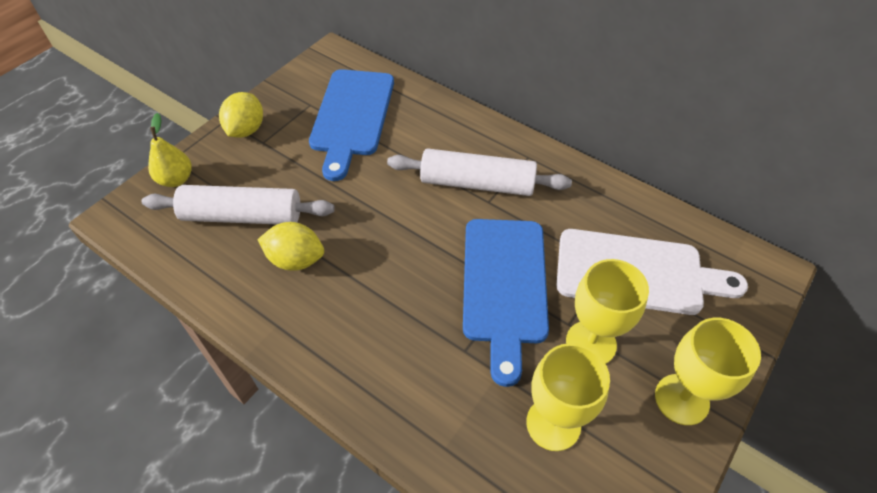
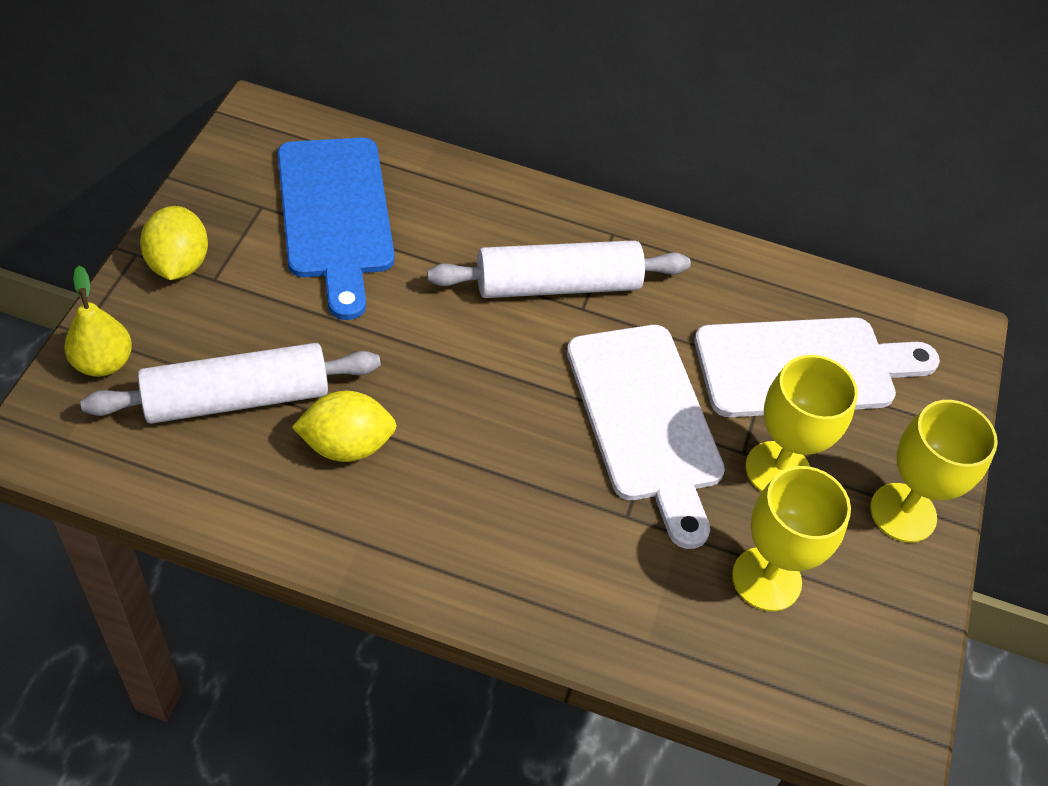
camera: 25 degrees left, 0 degrees up
(505, 286) = (646, 420): blue cutting board -> white cutting board

